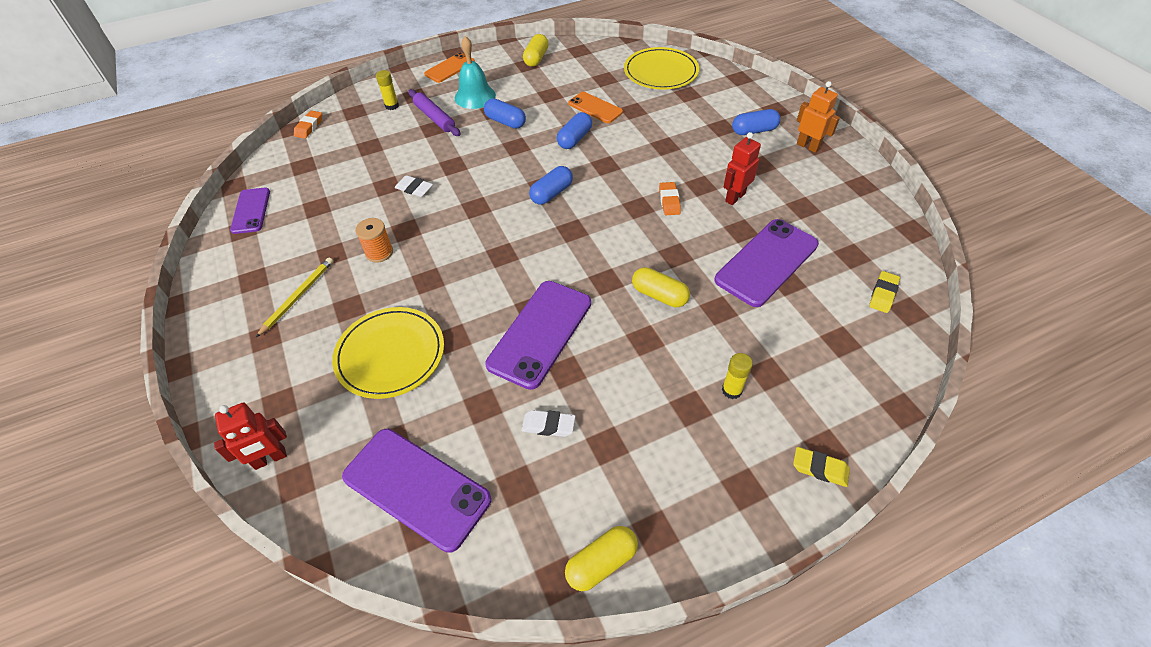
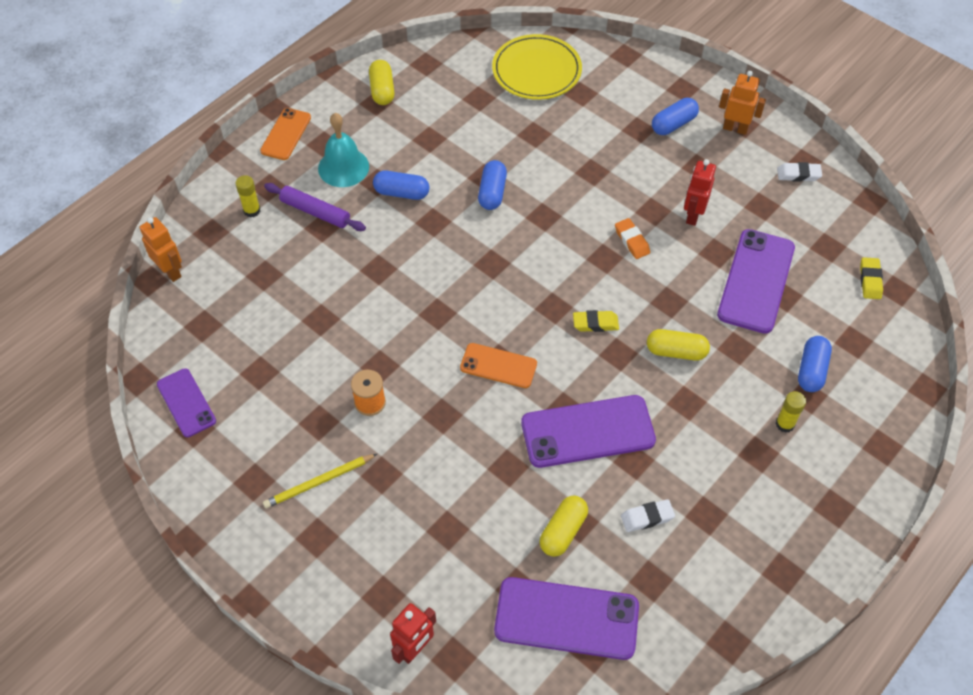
camera: 25 degrees left, 5 degrees up
(298, 296) = (319, 482): yellow pencil -> yellow pencil turned 120 degrees counterclockwise
(309, 127) = (170, 271): orange eraser -> orange robot
(390, 354) = (458, 507): yellow plate -> none
(414, 189) = (355, 313): white eraser -> white eraser (798, 174)
(540, 333) = (587, 431): purple phone -> purple phone turned 75 degrees clockwise
(551, 193) = (507, 270): blue capsule -> blue capsule (811, 370)
(595, 108) = (491, 143): orange phone -> orange phone (498, 366)
(601, 563) = (755, 614): yellow capsule -> yellow capsule (563, 531)
(820, 469) = (884, 467): yellow eraser -> yellow eraser (595, 323)

